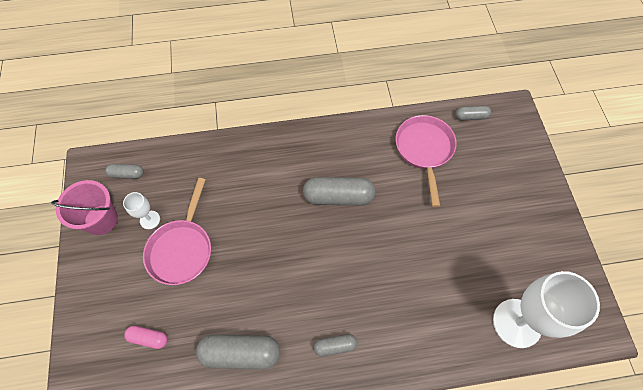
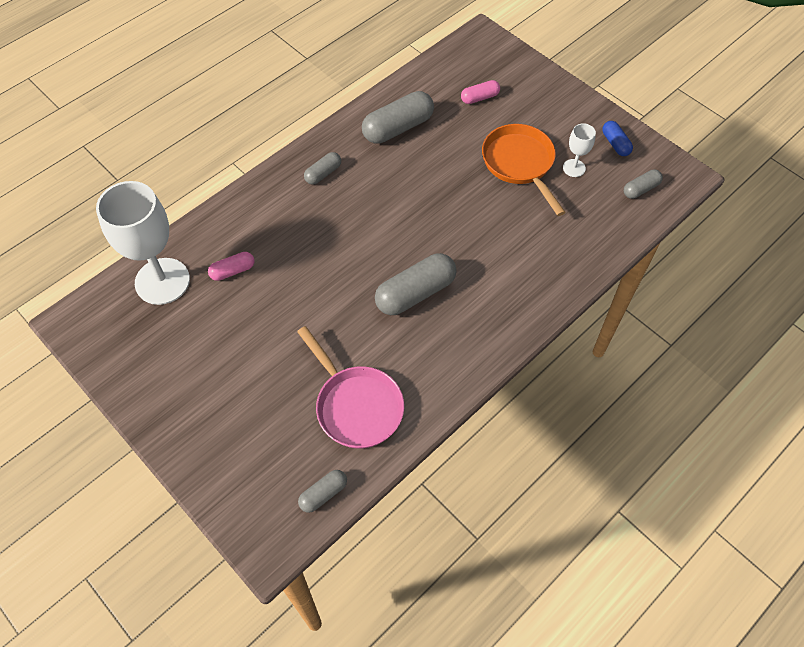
camera: 145 degrees right, 5 degrees down
(101, 220) = (615, 144): pink bucket -> blue capsule
(182, 249) = (520, 164): pink pan -> orange pan
(457, 297) = (233, 271): none -> pink capsule

